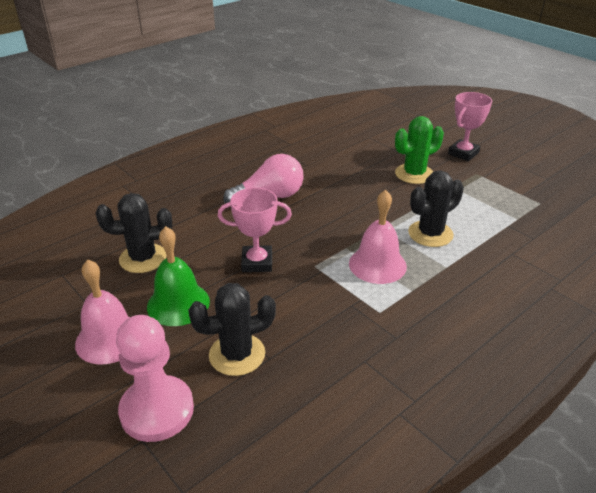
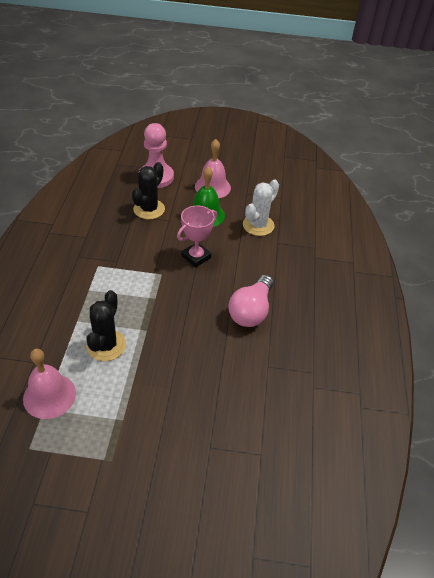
camera: 135 degrees right, 10 degrees up
(143, 258) = (258, 225): black cactus -> white cactus
(377, 264) = (123, 296): pink bell -> pink bell (49, 396)
(414, 174) = (168, 416): green cactus -> none
(463, 153) = (144, 492): pink trophy -> none

